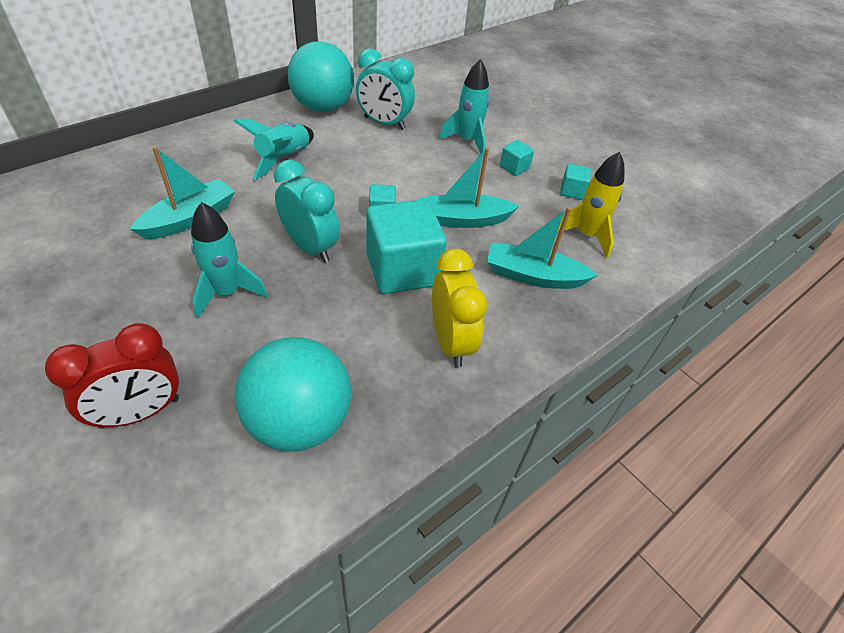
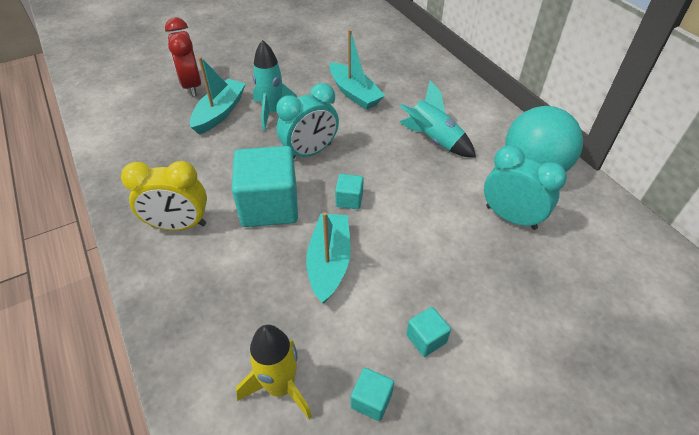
camera: 105 degrees right, 0 degrees up
(299, 422) = (153, 142): turquoise ball -> none
(384, 123) = (510, 217): turquoise clock -> turquoise clock turned 90 degrees clockwise
(467, 141) = (483, 296): turquoise rocket -> none
(533, 276) = (232, 307): turquoise boat -> turquoise boat (220, 112)

